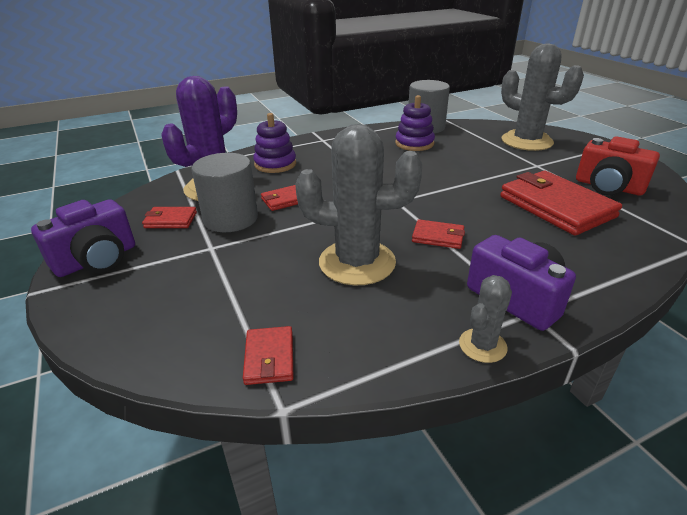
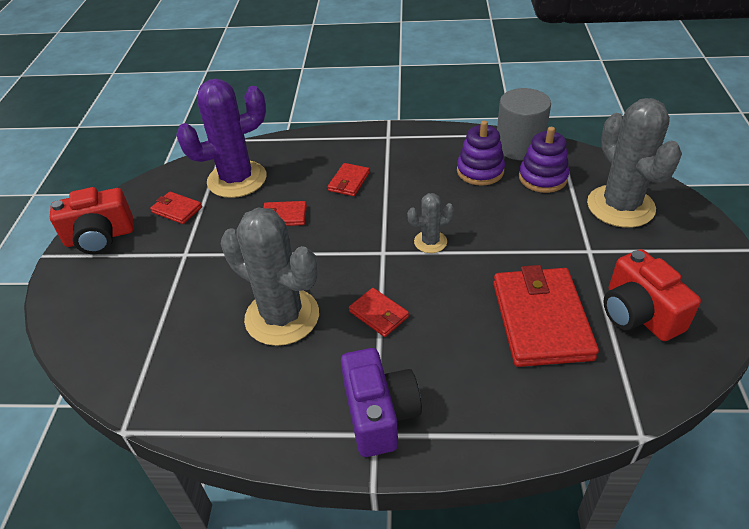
camera: 30 degrees right, 10 degrees up
(97, 260) = (100, 237): purple camera -> red camera
(231, 219) = (223, 225): grey cylinder -> none
(269, 358) = (146, 384): red wallet -> red wallet (349, 182)
(275, 164) = (313, 162): purple stacking toy -> purple stacking toy (542, 178)
(482, 345) = (302, 446): grey cactus -> grey cactus (430, 242)

